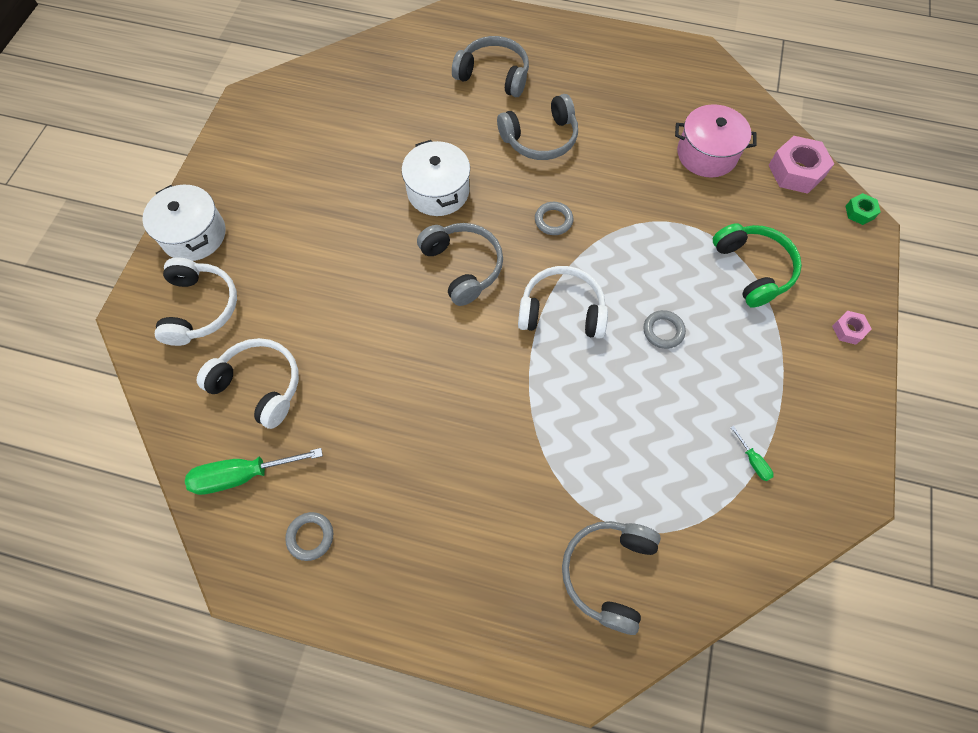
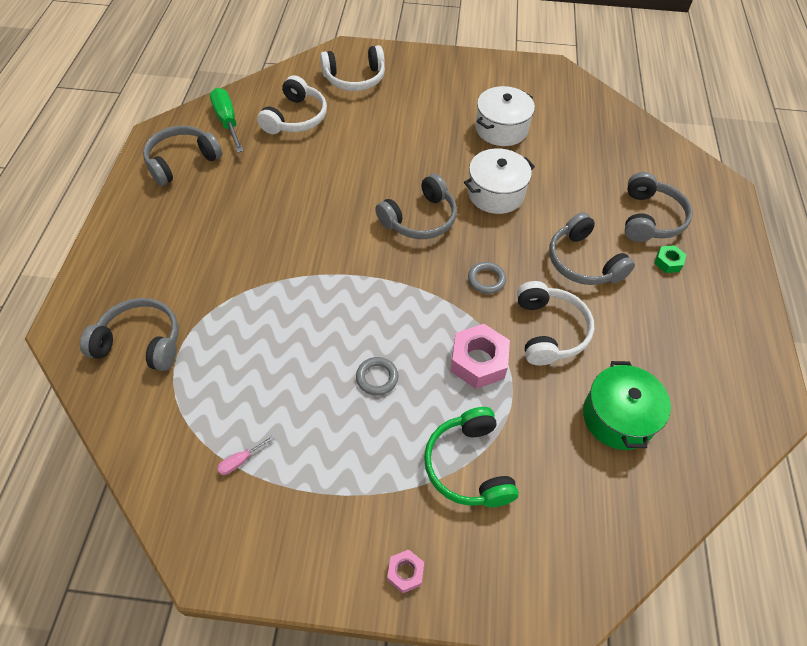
camera: 80 degrees right, 10 degrees down
(194, 235) = (415, 64): white pot -> white pot (501, 129)
(310, 537) = (182, 161): grey ring -> grey headphones
(562, 311) = (386, 293): white headphones -> white headphones (549, 331)
(707, 154) = (618, 417): pink pot -> green pot
(753, 269) = (468, 465): green headphones -> green headphones turned 105 degrees clockwise
(753, 461) = (240, 461): green screwdriver -> pink screwdriver
(796, 171) = (627, 521): pink nut -> pink nut (478, 361)
(859, 212) = (585, 602): green nut -> green nut (668, 262)

